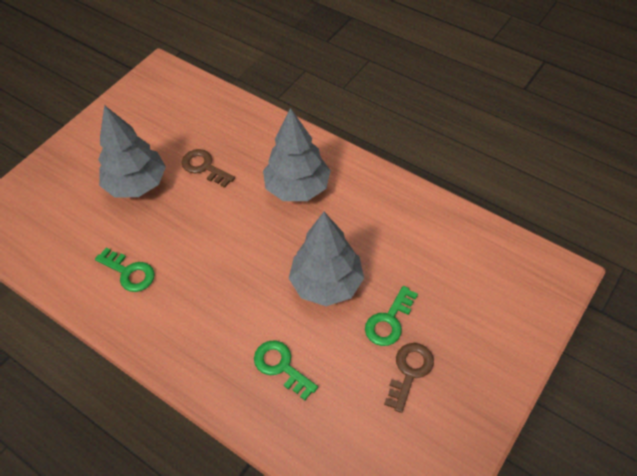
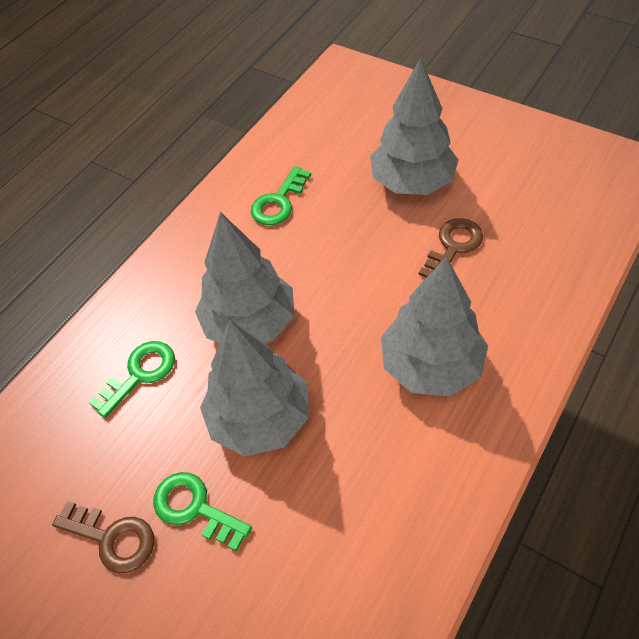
camera: 90 degrees right, 0 degrees up
(246, 291) = (250, 323): none -> grey tree

